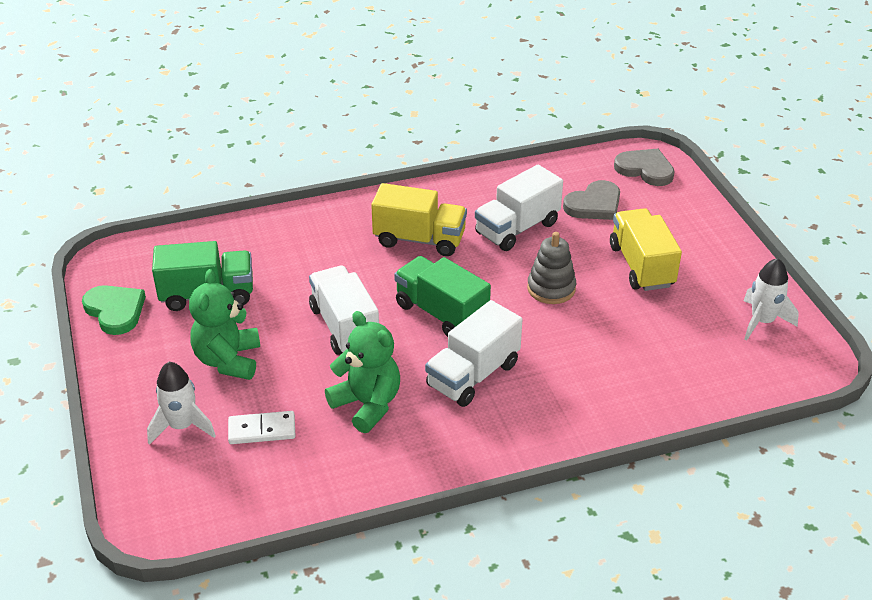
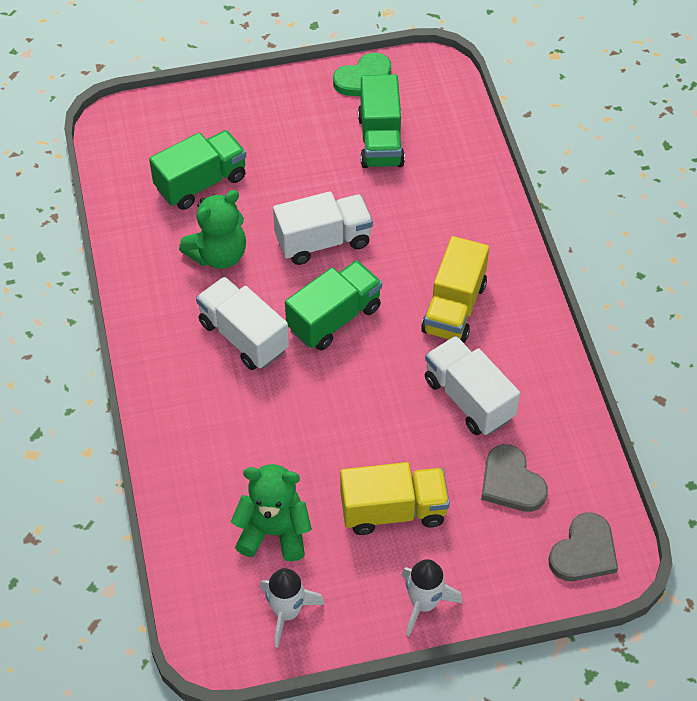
camera: 95 degrees right, 15 degrees up
(182, 426) = (214, 132): white rocket -> white rocket (424, 603)
(228, 360) = (289, 158): green teddy bear -> green teddy bear (274, 532)
(262, 430) = (201, 183): white domino -> green truck
(551, 288) = (363, 417): grey stacking toy -> none

